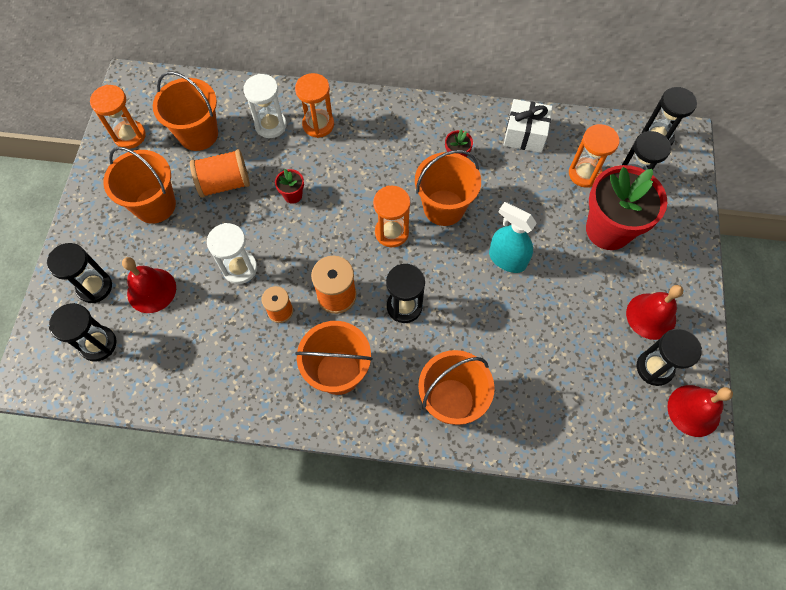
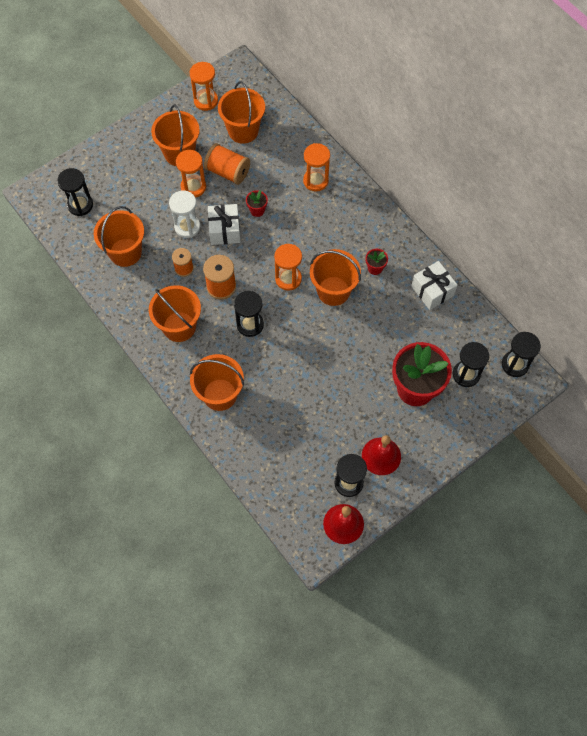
camera: 45 degrees right, 0 degrees up
(94, 287) = (107, 173): black hourglass -> none
(151, 290) = (132, 199): red bell -> none
(201, 349) = (125, 252): none -> orange bucket
(270, 125) = (288, 158): white hourglass -> none
(281, 240) = (225, 230): none -> white gift
(507, 259) = (335, 351): turquoise spray bottle -> none
(584, 173) = (441, 345): orange hourglass -> orange hourglass (193, 187)

